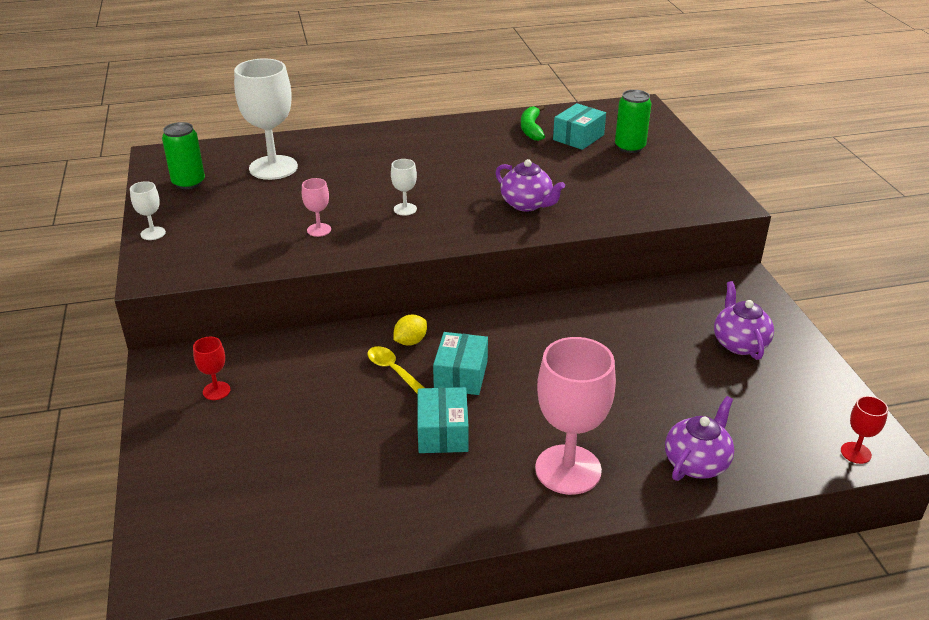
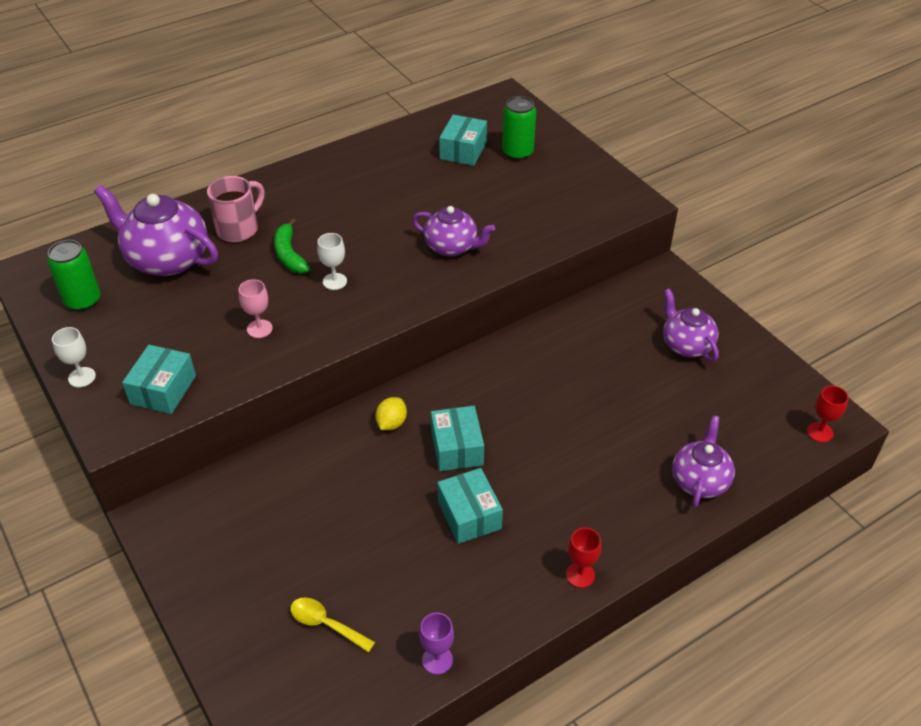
camera: 20 degrees left, 10 degrees up
(211, 256) = (163, 390): none -> turquoise box
(216, 391) = (227, 534): red goblet -> red goblet (580, 575)
(273, 168) = (167, 259): white goblet -> purple teapot
(344, 545) = (437, 660): none -> purple goblet
(346, 158) = (239, 229): none -> pink mug
(392, 370) = (390, 460): yellow spoon -> yellow spoon (326, 624)
(531, 129) = (412, 149): green banana -> green banana (289, 254)
(568, 469) = (596, 520): pink goblet -> none

